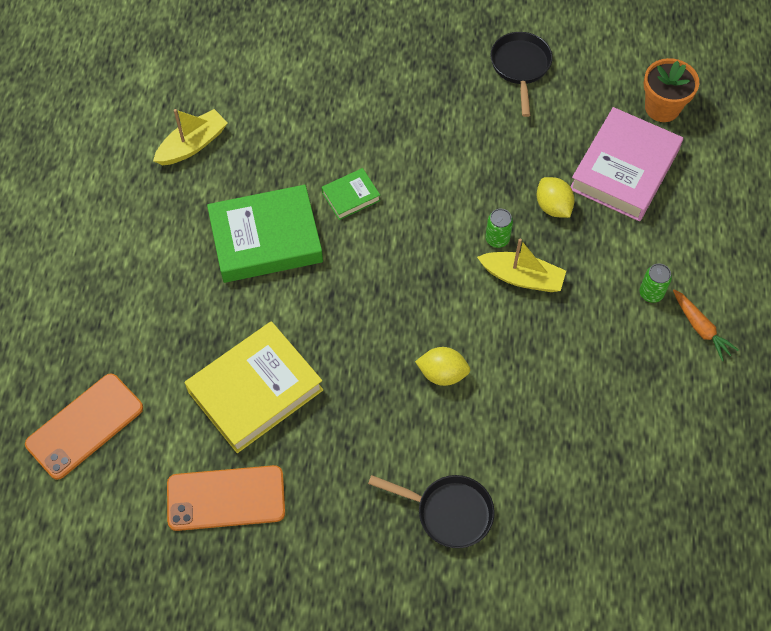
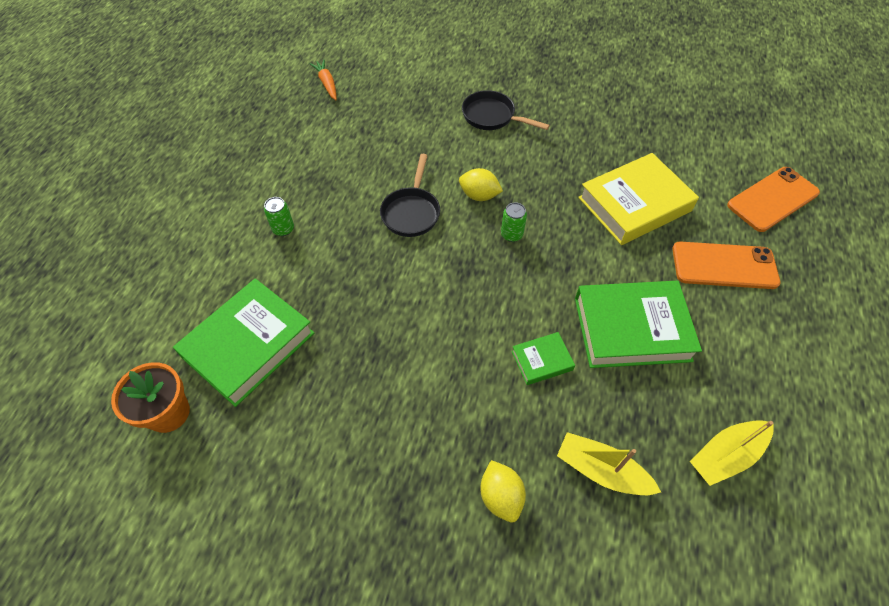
camera: 170 degrees left, 5 degrees down
(226, 498) = (652, 143): orange phone -> orange phone (724, 265)
(497, 239) = (402, 295): green can -> green can (511, 234)
(520, 67) = (308, 502): black pan -> black pan (411, 212)
(522, 277) = (390, 257): yellow boat -> yellow boat (601, 470)
(553, 207) = (337, 317): yellow lemon -> yellow lemon (501, 496)
(624, 169) = (249, 345): pink book -> green book
(700, 328) = (257, 198): orange carrot -> orange carrot (327, 84)

